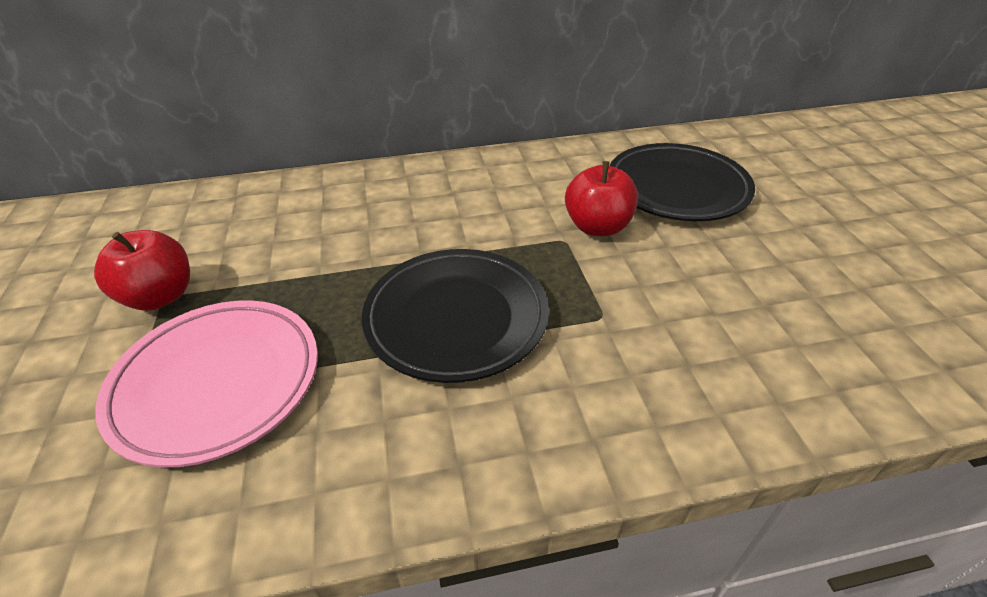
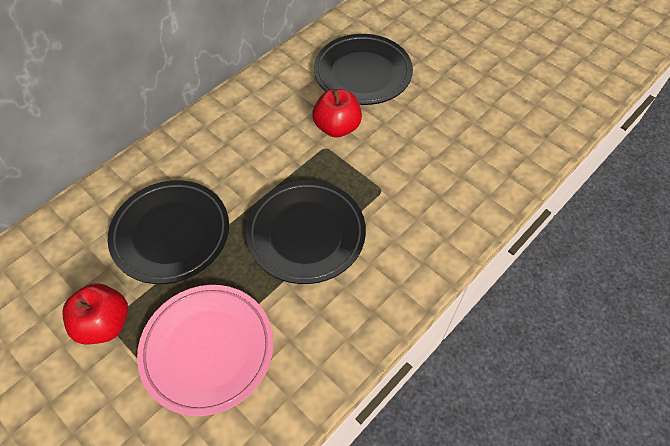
camera: 35 degrees left, 15 degrees up
(312, 247) = (171, 234): none -> black plate

